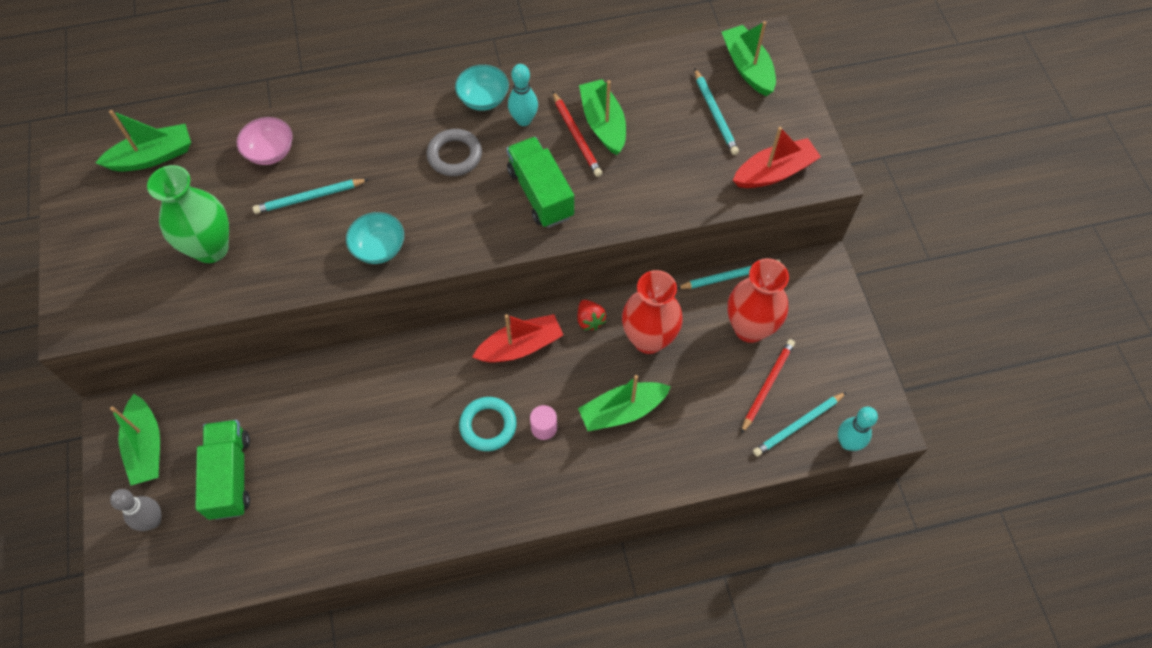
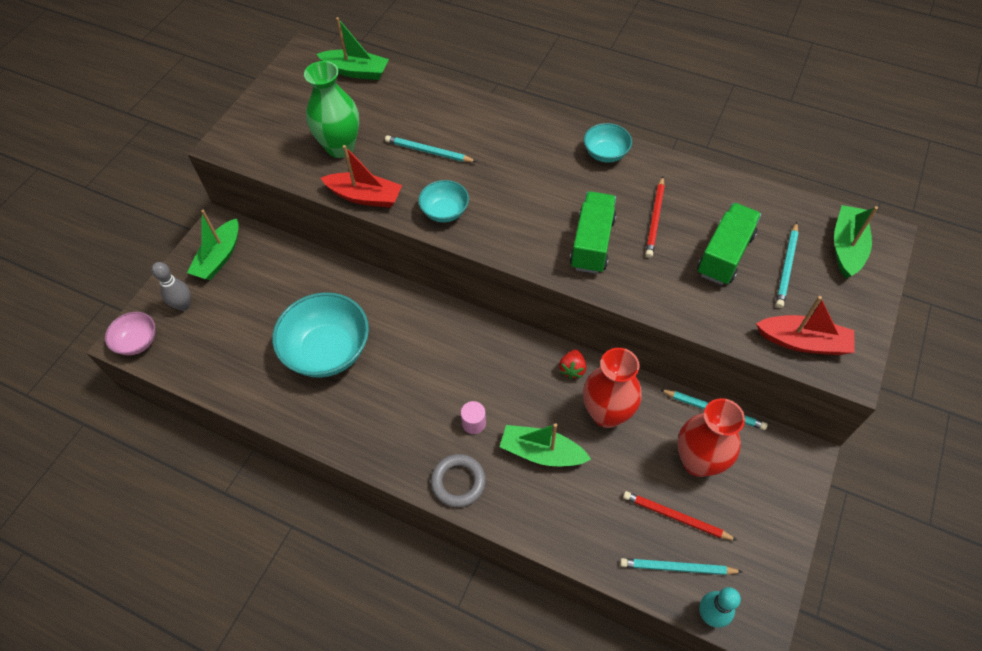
camera: 40 degrees right, 5 degrees down
(230, 476) = (249, 309): green truck -> green truck (724, 255)
(270, 152) = (429, 108): pink bowl -> pink bowl (138, 342)
(350, 459) = (328, 351): none -> turquoise bowl
(454, 155) = (551, 180): grey ring -> grey ring (458, 482)
(488, 425) = (436, 393): turquoise ring -> none
(520, 346) = (505, 354): red boat -> red boat (365, 196)
(524, 120) = (623, 185): turquoise bowling pin -> none
(603, 124) = (684, 221): green boat -> none
(767, 385) = (676, 517): red pencil -> red pencil turned 135 degrees counterclockwise

